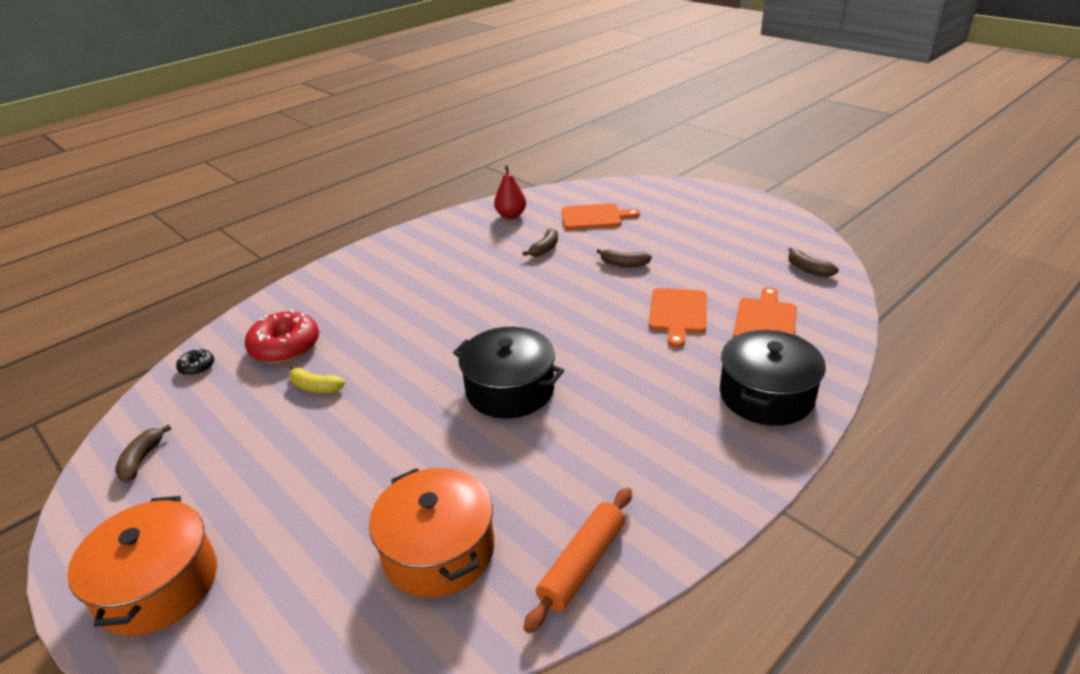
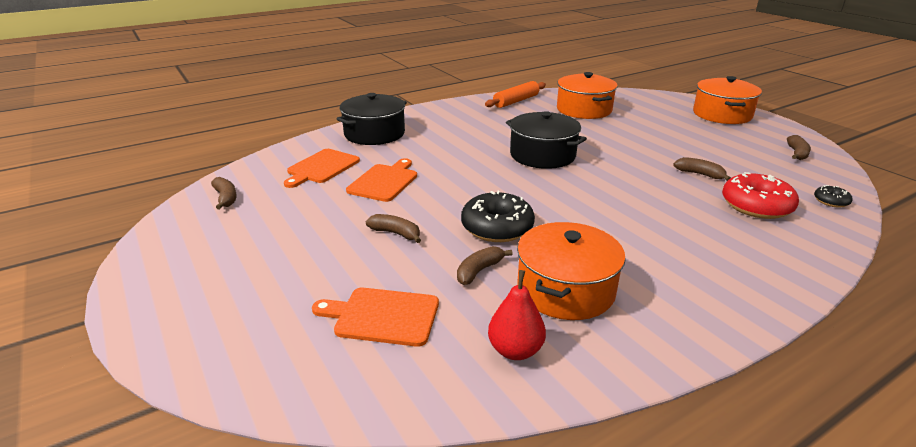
camera: 170 degrees left, 5 degrees down
(315, 387) = (700, 174): yellow banana -> brown banana
(482, 247) = (565, 289): none -> orange pot
(541, 282) = (497, 227): none -> black donut

